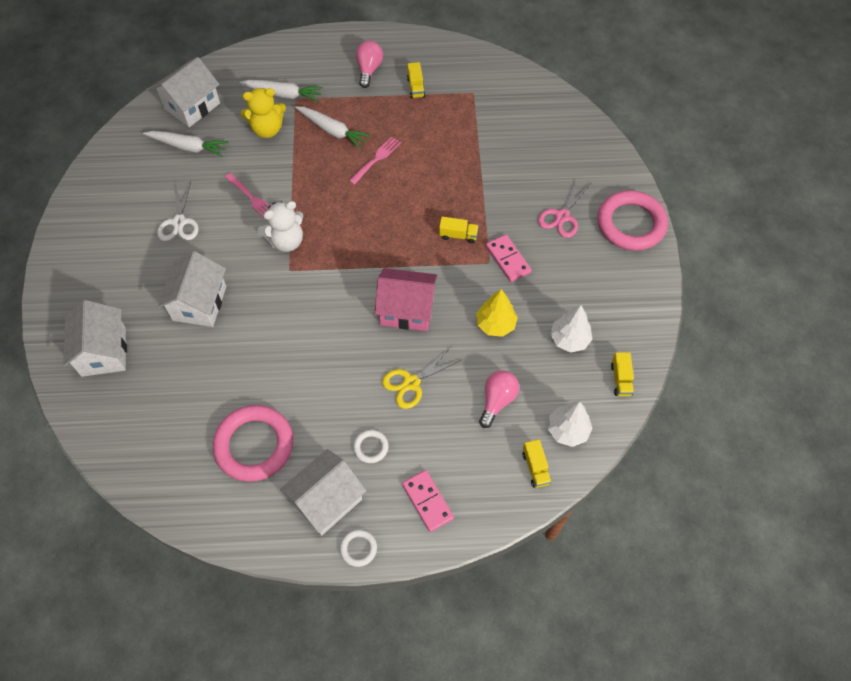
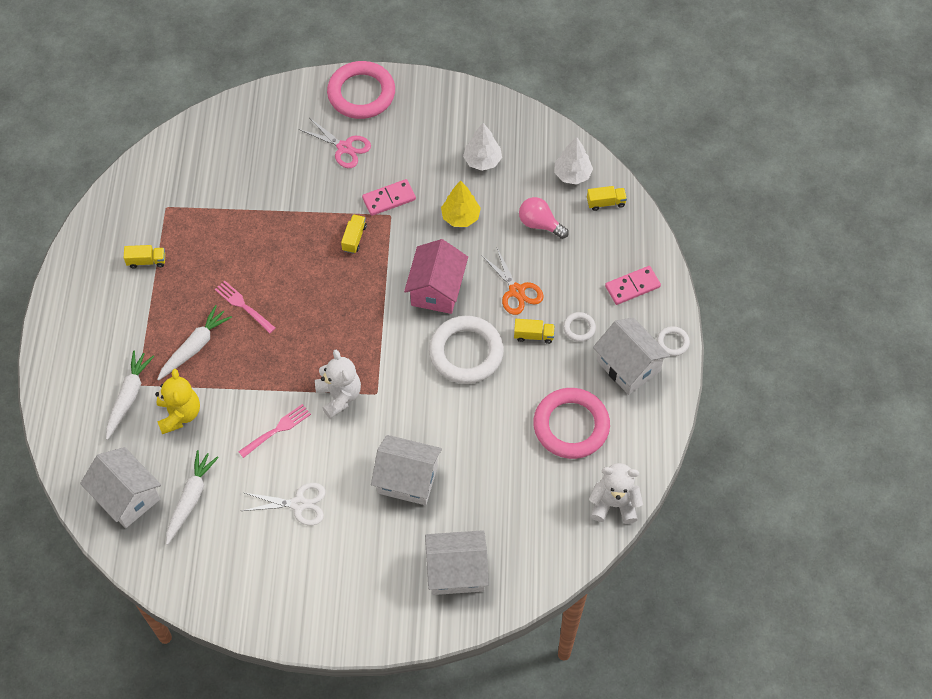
camera: 85 degrees left, 0 degrees up
(164, 492) = (614, 504): none -> white teddy bear
(336, 341) = (466, 352): none -> white ring
(369, 70) = (109, 306): pink light bulb -> none
(411, 383) = (516, 291): yellow scissors -> orange scissors
(621, 379) = (526, 128): yellow truck -> yellow truck (533, 335)

